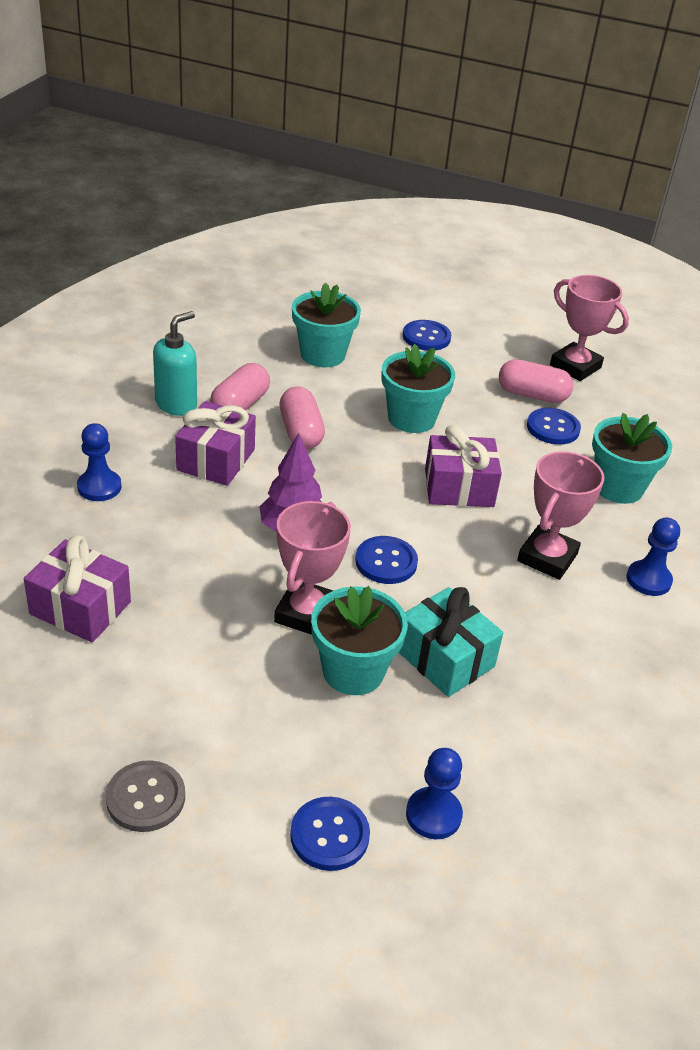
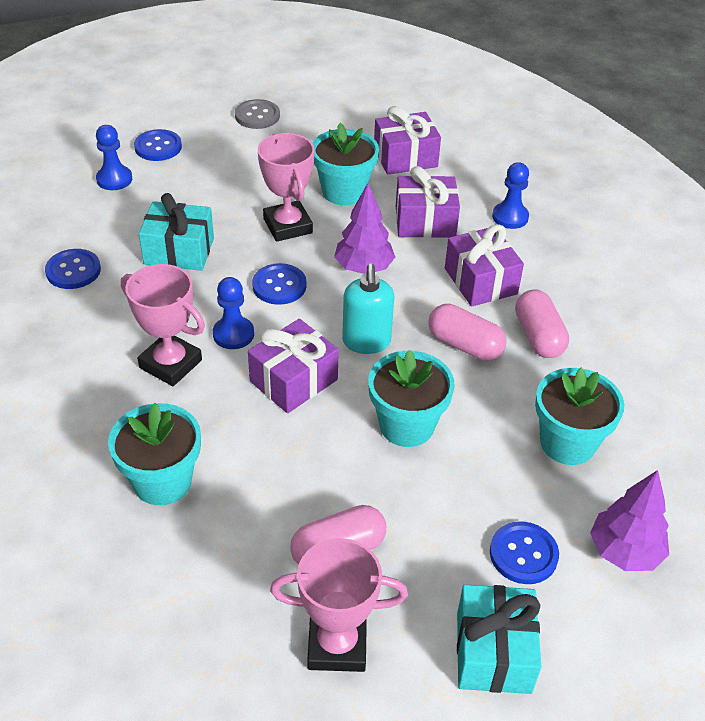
camera: 140 degrees right, 5 degrees up
(176, 404) = (575, 304): turquoise soap dispenser -> turquoise soap dispenser (366, 342)
(176, 532) = (425, 222): none -> purple gift
(353, 671) = (225, 214): turquoise flower pot -> turquoise flower pot (344, 191)
(370, 309) = (624, 552): none -> purple tree
(494, 323) = (493, 652): none -> turquoise gift
(547, 557) = (170, 364): pink trophy -> pink trophy turned 45 degrees counterclockwise
(553, 428) = (278, 515): blue button -> blue button (73, 271)
(648, 580) = (76, 397): blue pawn -> blue pawn (233, 334)

